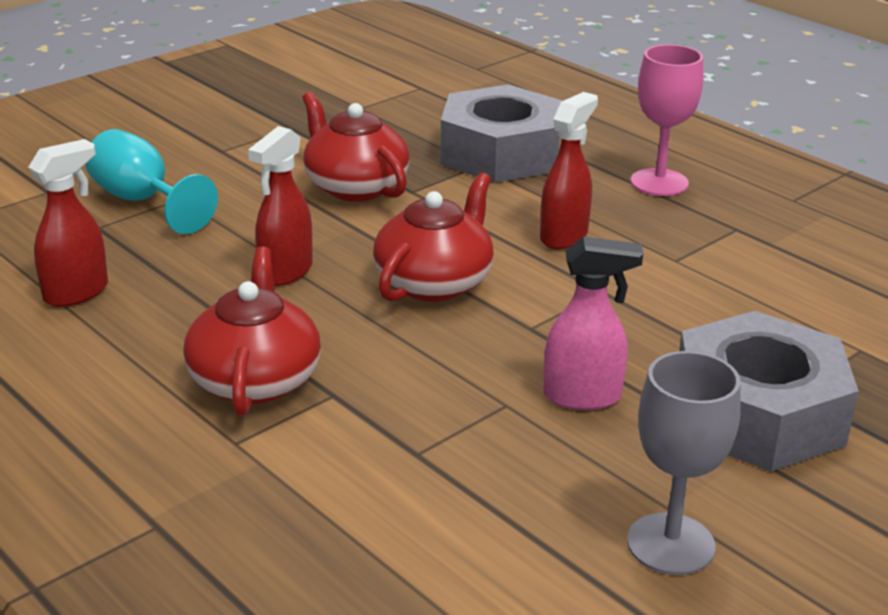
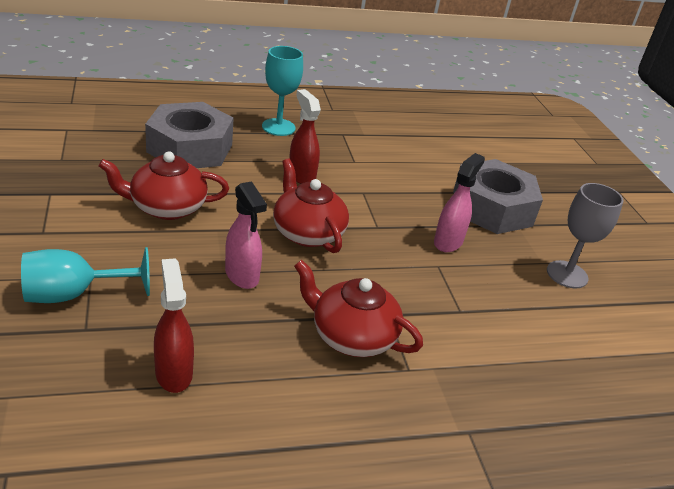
camera: 65 degrees left, 5 degrees up
(285, 272) = (242, 276): red spray bottle -> pink spray bottle
(659, 182) = (278, 127): pink goblet -> turquoise goblet

